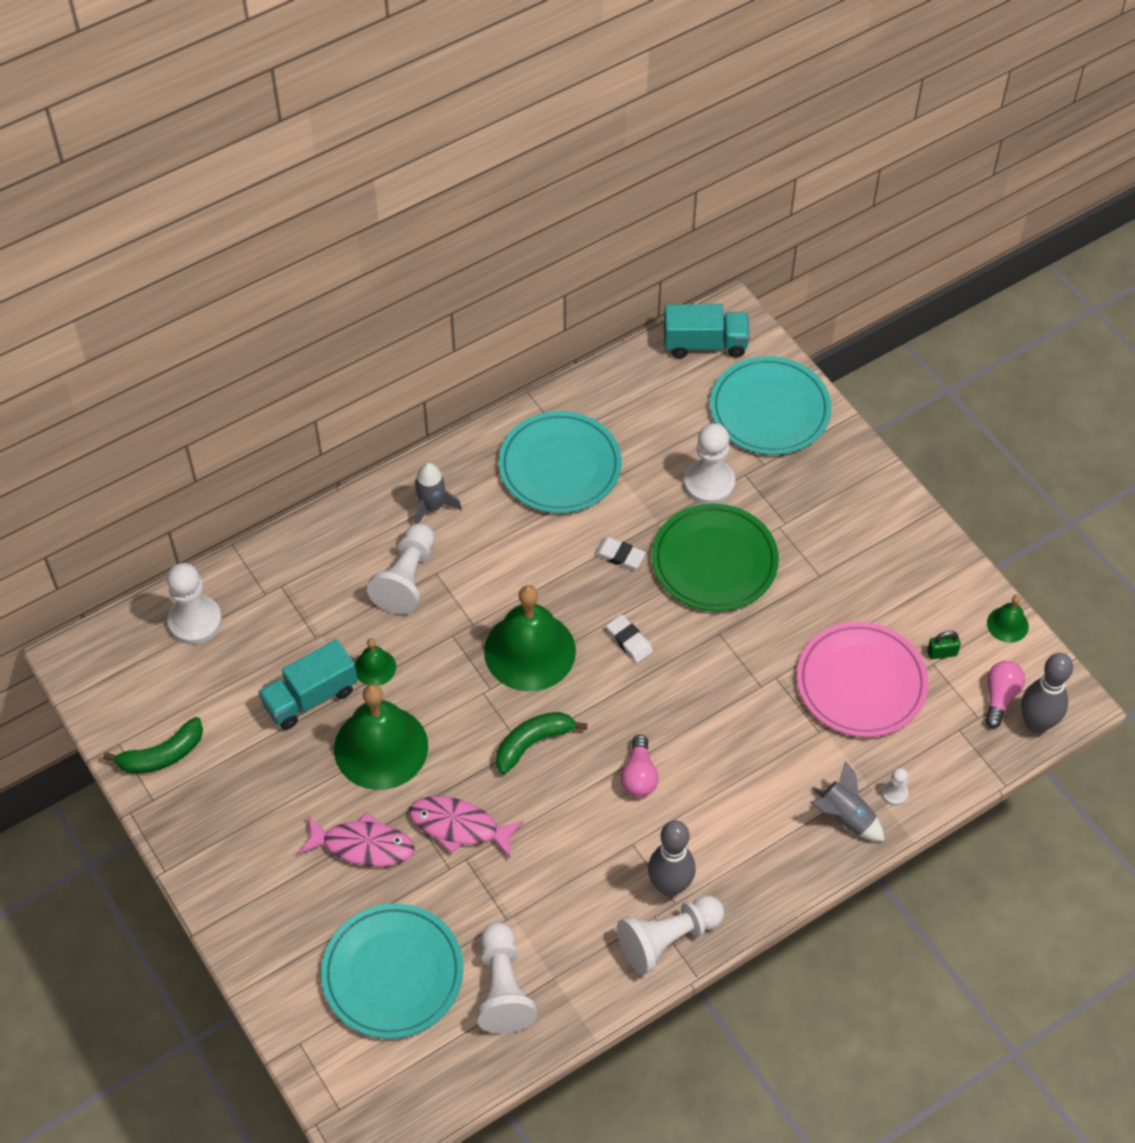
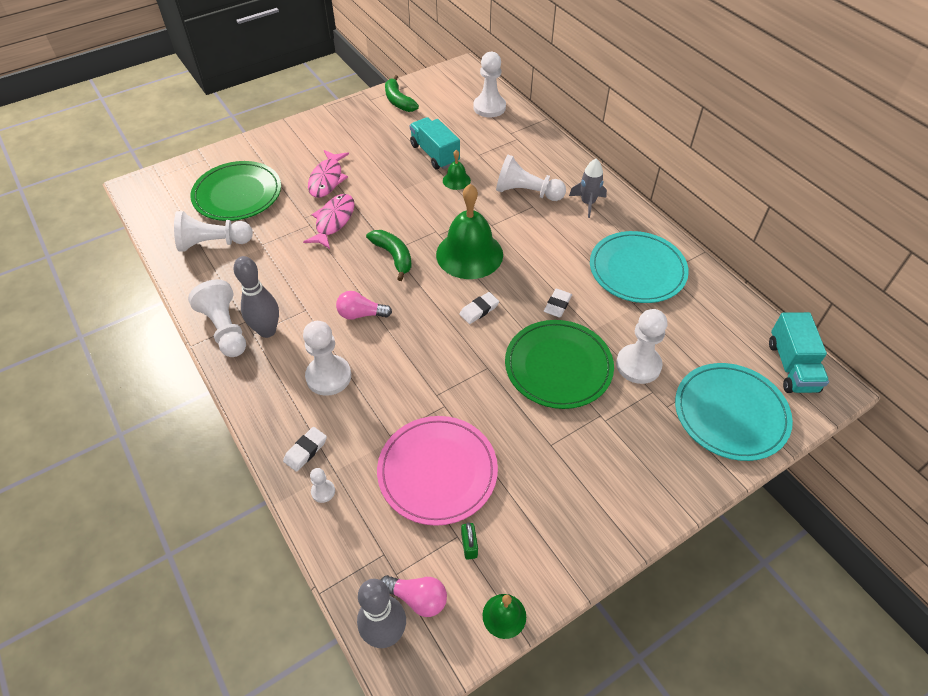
camera: 90 degrees right, 5 degrees down
(381, 747) = (396, 185): green bell -> none
(392, 973) = (237, 194): turquoise plate -> green plate
(740, 804) = (328, 376): none -> white pawn
(845, 817) = (305, 450): grey rocket -> white eraser

